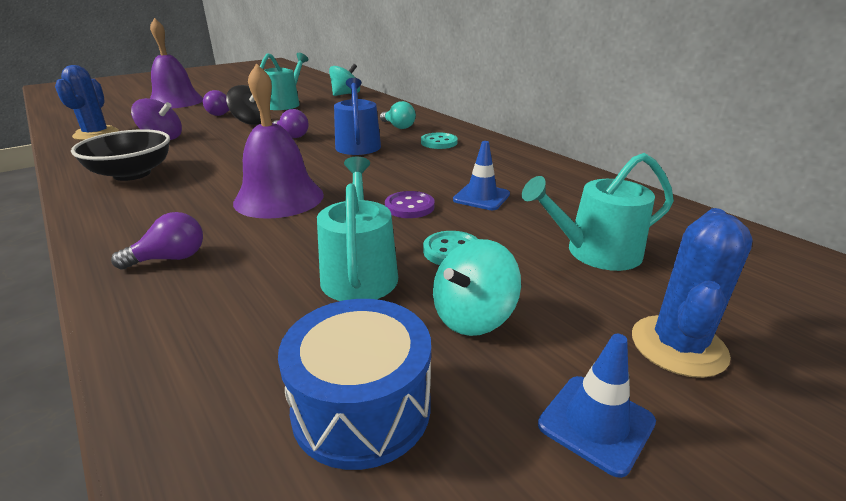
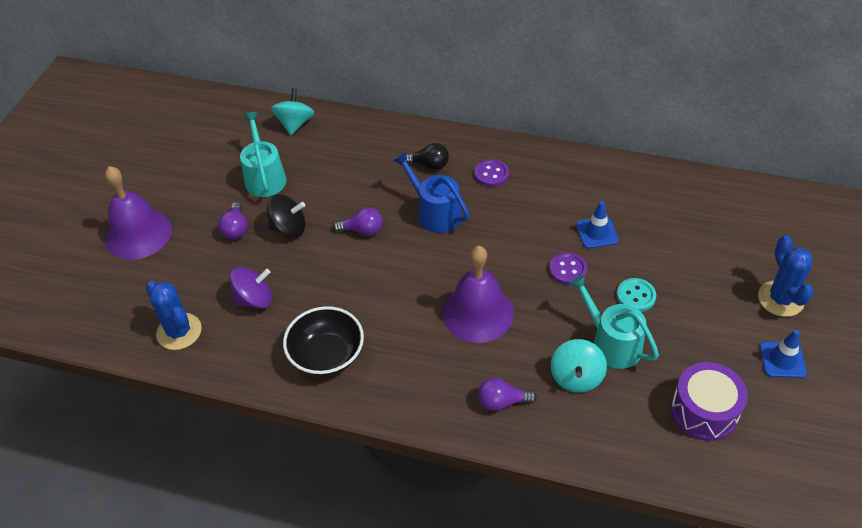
camera: 35 degrees left, 20 degrees up
(170, 258) = (502, 402): purple light bulb -> purple light bulb turned 120 degrees counterclockwise
(361, 407) = (704, 411): blue drum -> purple drum
(398, 127) = (429, 165): turquoise light bulb -> black light bulb
(439, 142) = (491, 174): turquoise button -> purple button
(473, 317) = (693, 336): turquoise spinning top -> turquoise spinning top (576, 377)
(595, 252) = (702, 251): turquoise watering can -> none

